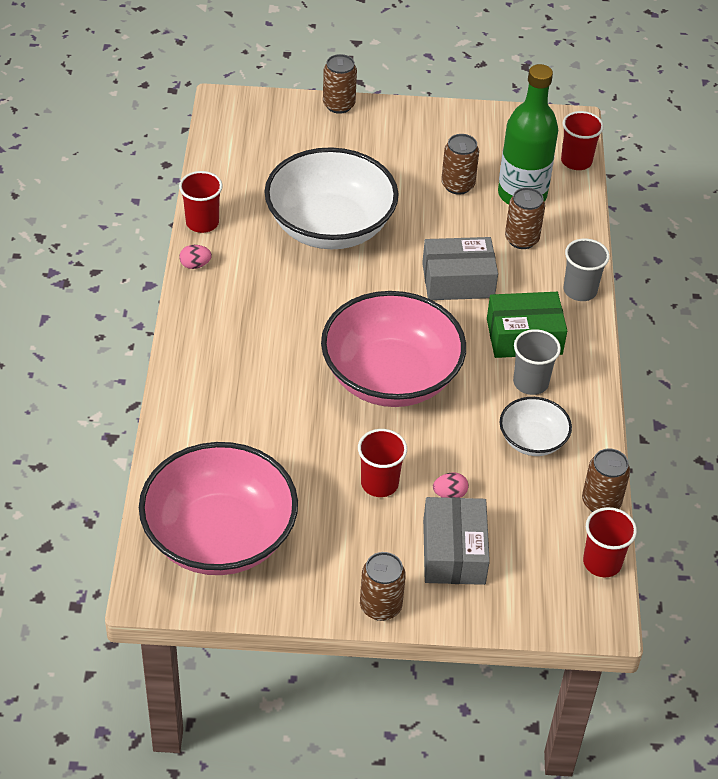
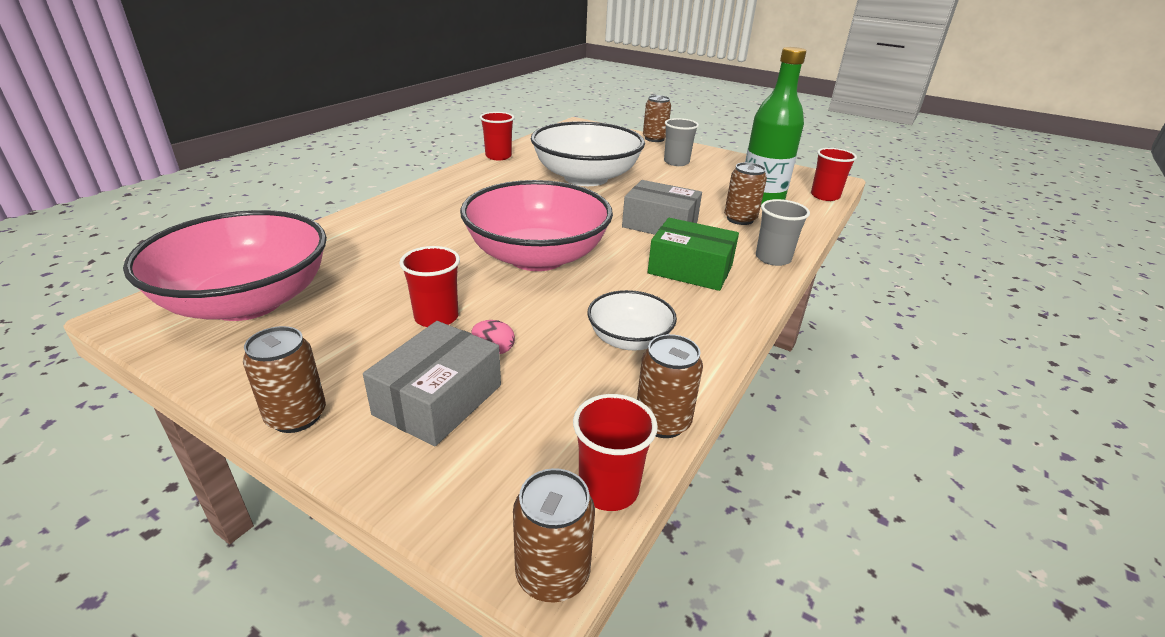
camera: 30 degrees right, 15 degrees down
(195, 265) = (467, 169): pink egg -> none
(457, 185) = (709, 184): brown can -> brown can (552, 574)
(530, 383) = (668, 299): grey cup -> grey cup (676, 162)

